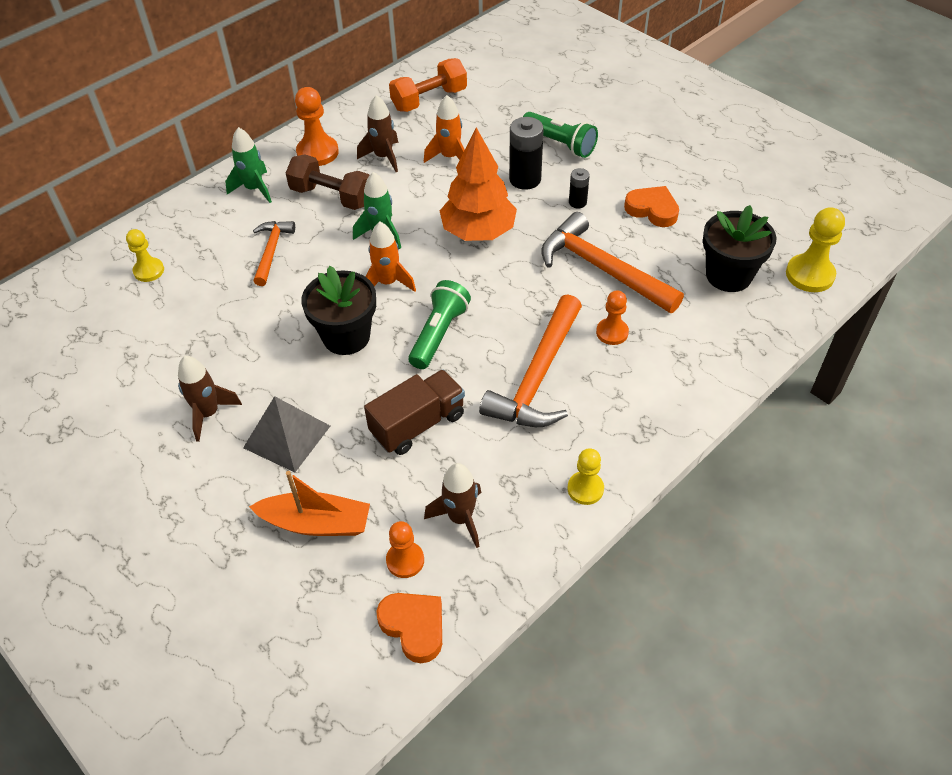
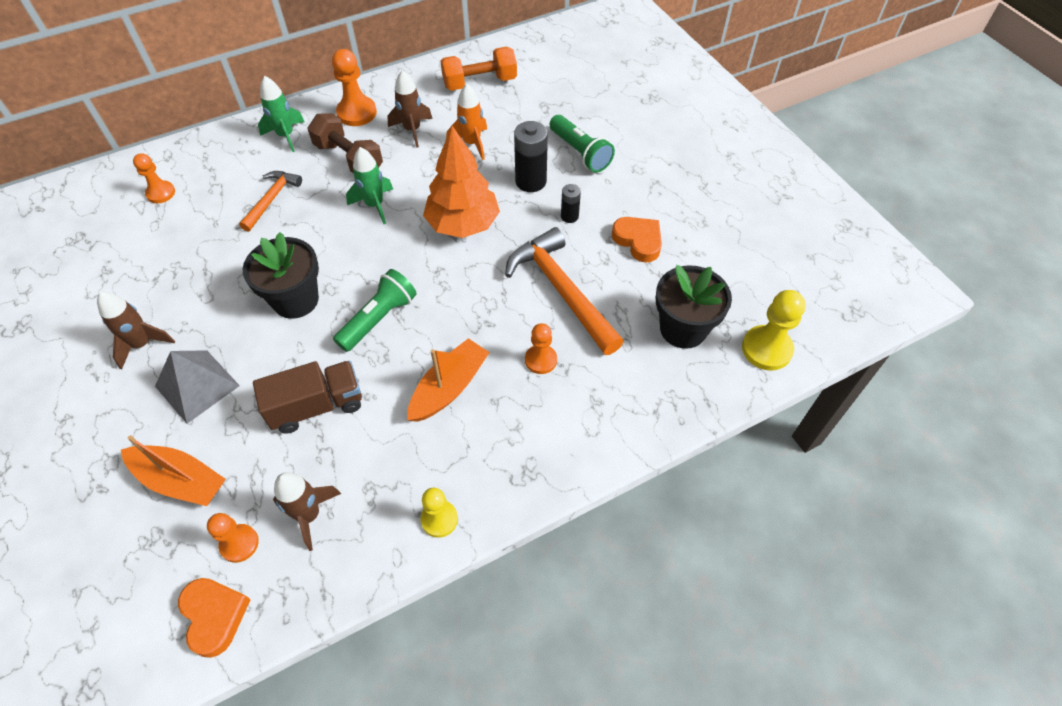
camera: 15 degrees right, 5 degrees up
(149, 271) = (161, 193): yellow pawn -> orange pawn
(388, 283) = (357, 255): orange rocket -> none
(538, 377) = (449, 387): orange hammer -> orange boat

